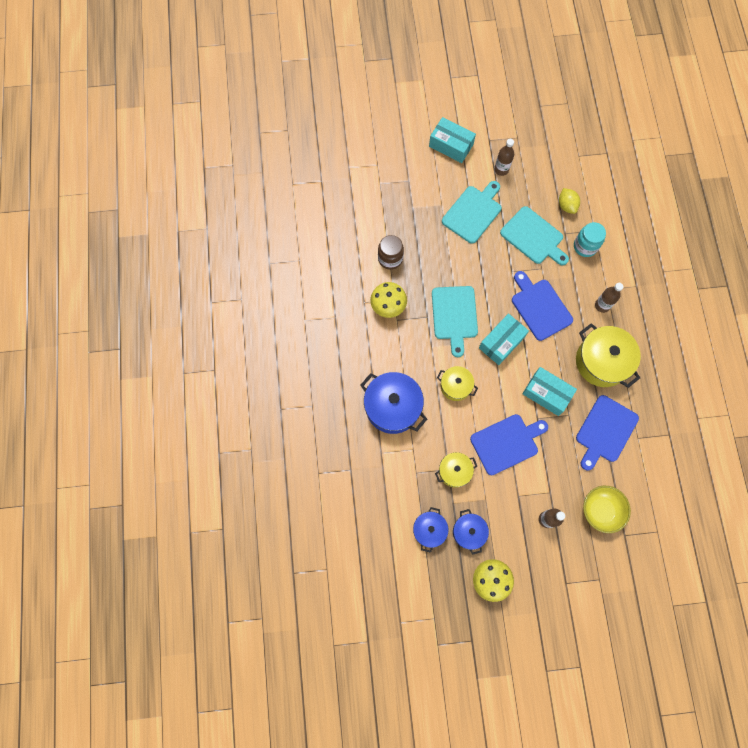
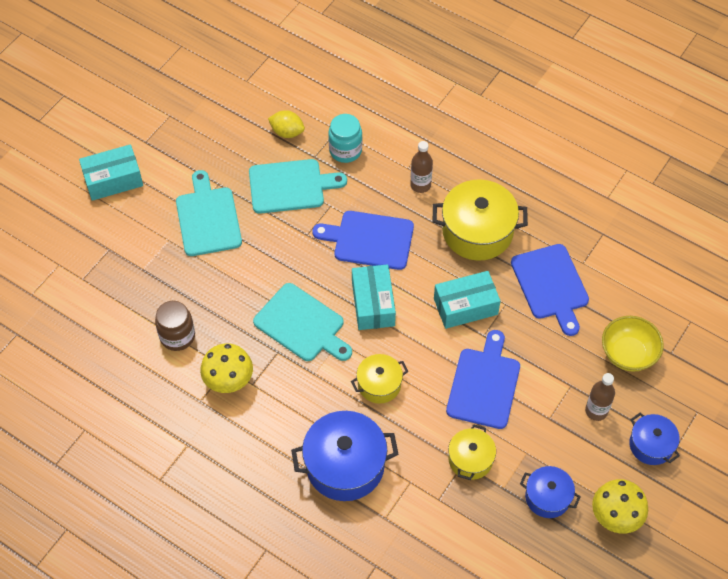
camera: 50 degrees left, 15 degrees down
(429, 530) = (512, 536): blue pot -> blue pot (651, 445)
(501, 169) = (188, 157): brown bottle -> none

